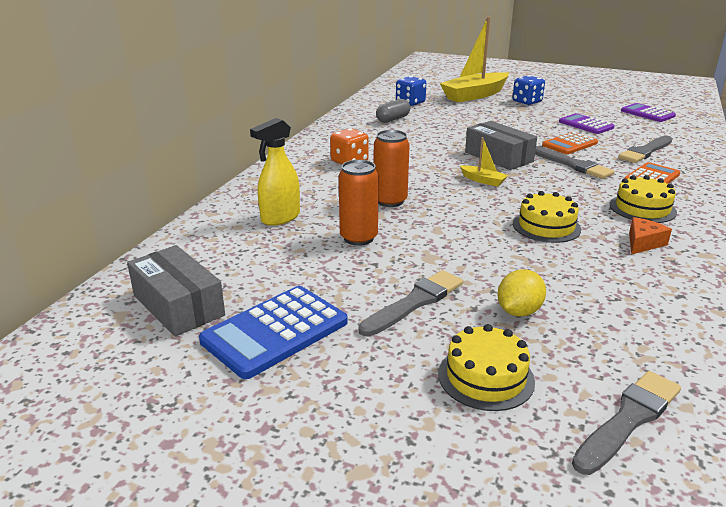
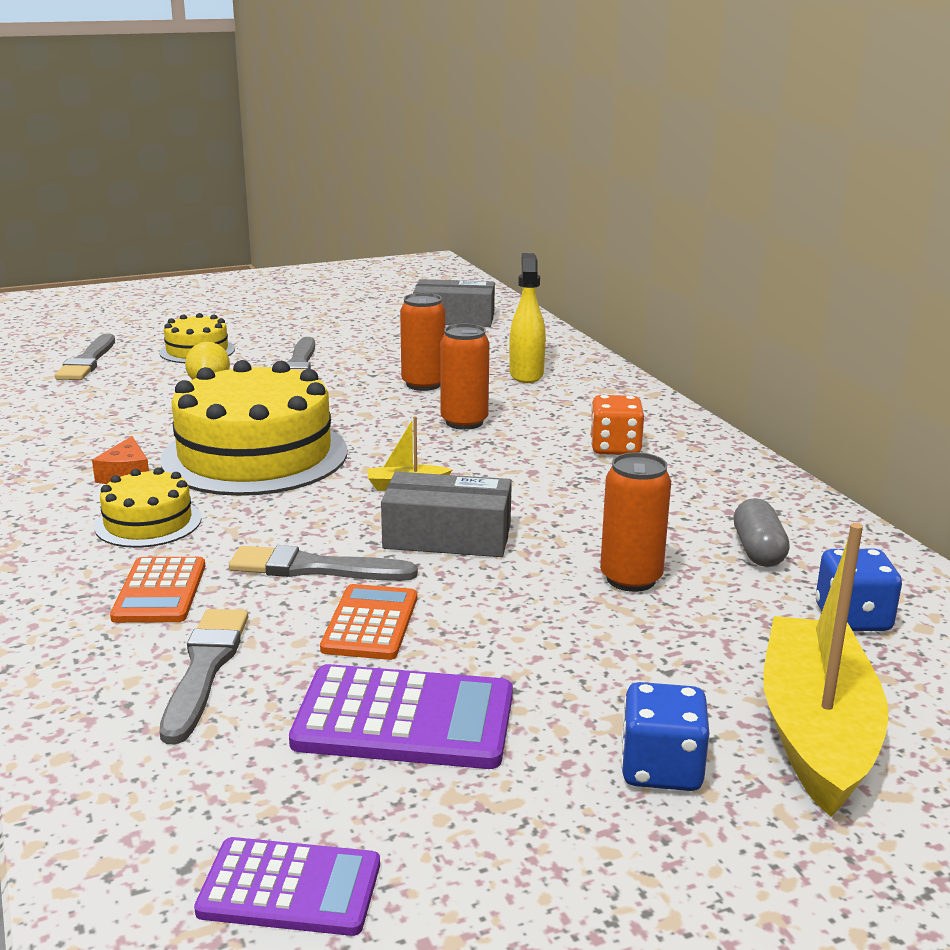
camera: 135 degrees right, 5 degrees down
(275, 332) = (365, 328): blue calculator -> none
(454, 127) = (631, 579): none -> orange can
(546, 226) = (255, 455): yellow cake -> yellow cake, size x2.00
(586, 125) = (404, 719): purple calculator -> purple calculator, size x1.51

